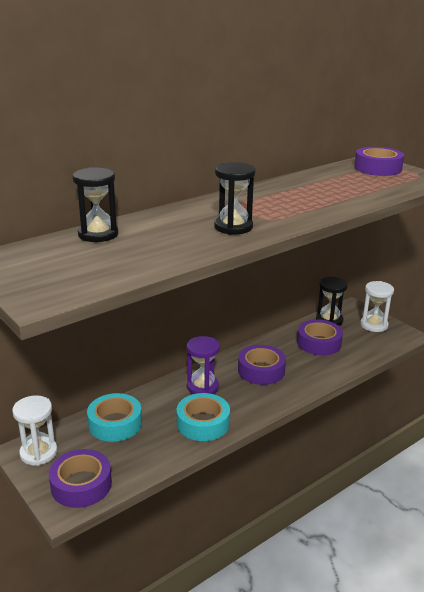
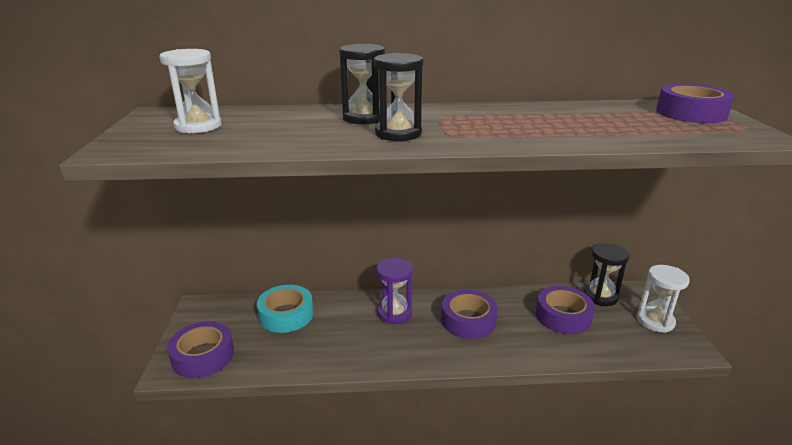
camera: 35 degrees right, 0 degrees up
(38, 453) = (207, 313): white hourglass -> white hourglass (198, 126)
(98, 234) = (267, 113): black hourglass -> black hourglass (364, 118)
(203, 423) = (357, 348): turquoise tape -> none

